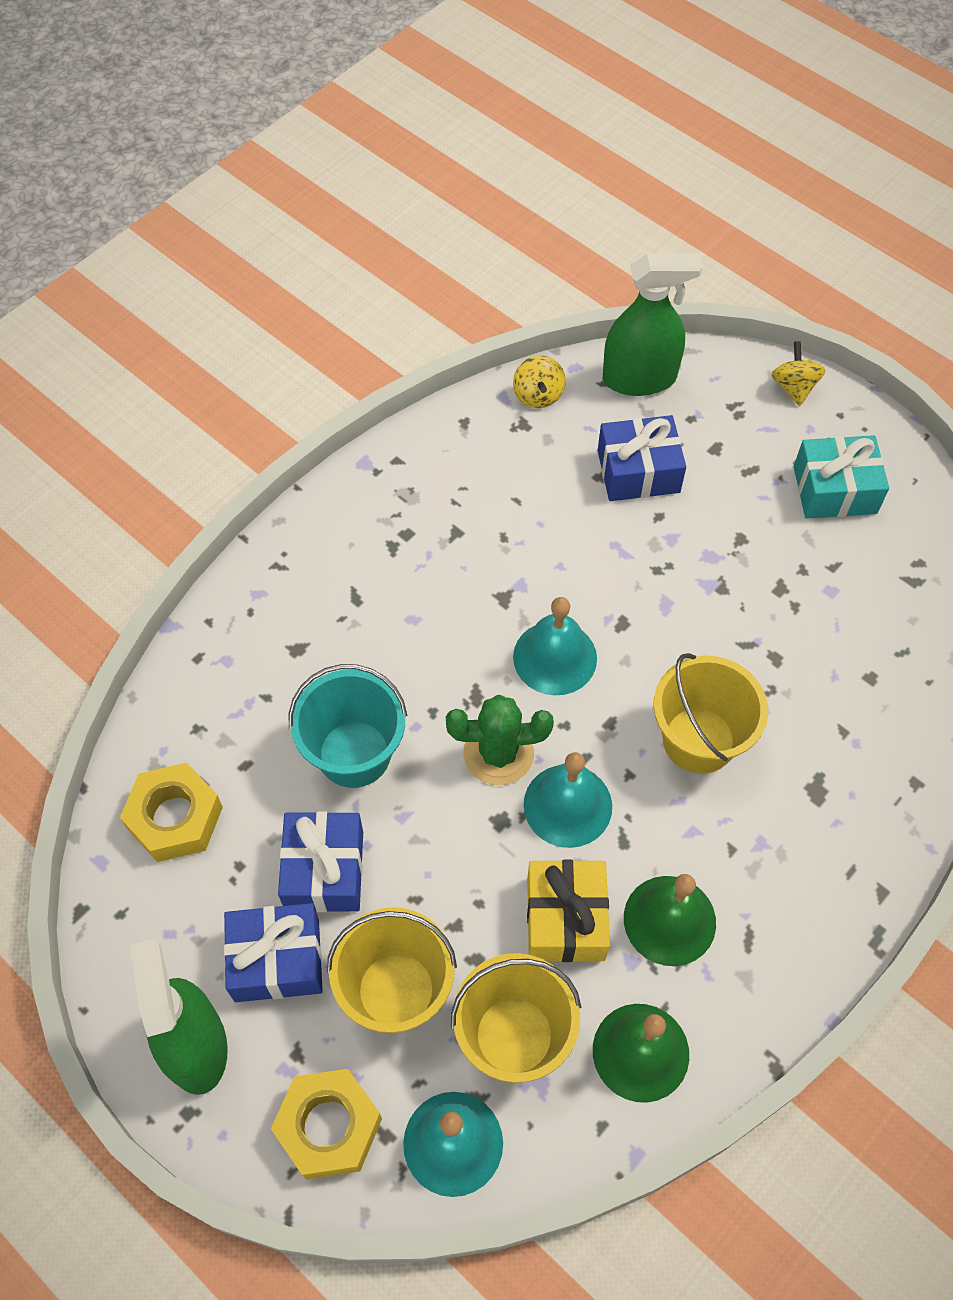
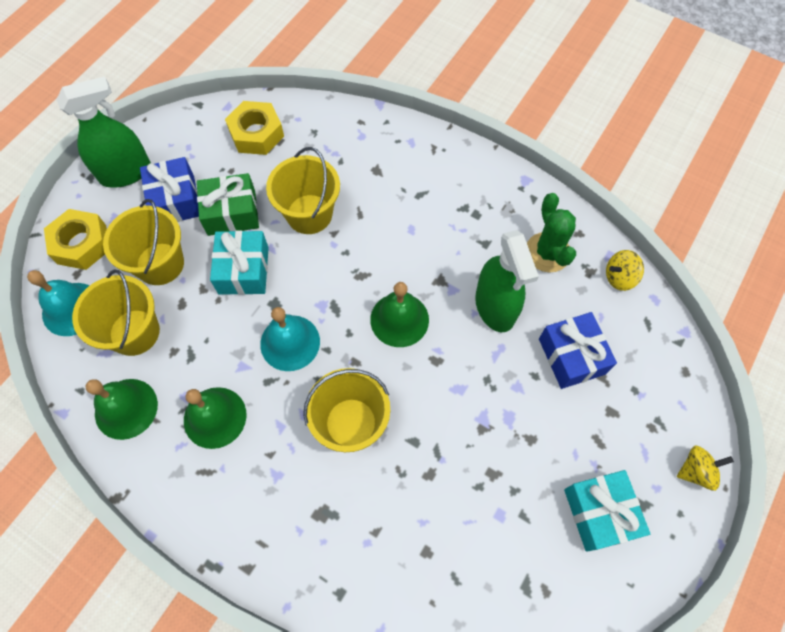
camera: 80 degrees right, 5 degrees up
(324, 870) = (231, 213): blue gift -> green gift
(354, 754) = (309, 214): turquoise bucket -> yellow bucket
(434, 860) = (244, 270): none -> turquoise gift
(498, 753) = (321, 295): green cactus -> green cactus (547, 252)
(555, 657) = (399, 319): turquoise bell -> green bell
(565, 919) = (211, 351): yellow gift -> none
(639, 378) = (660, 347): green spray bottle -> green spray bottle (495, 307)

